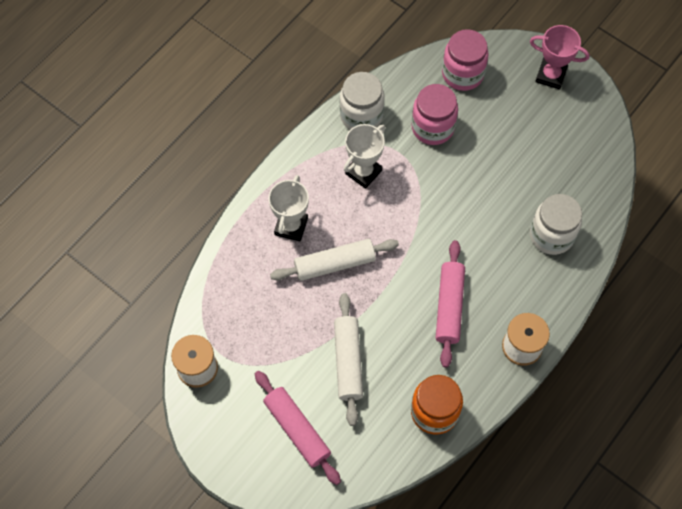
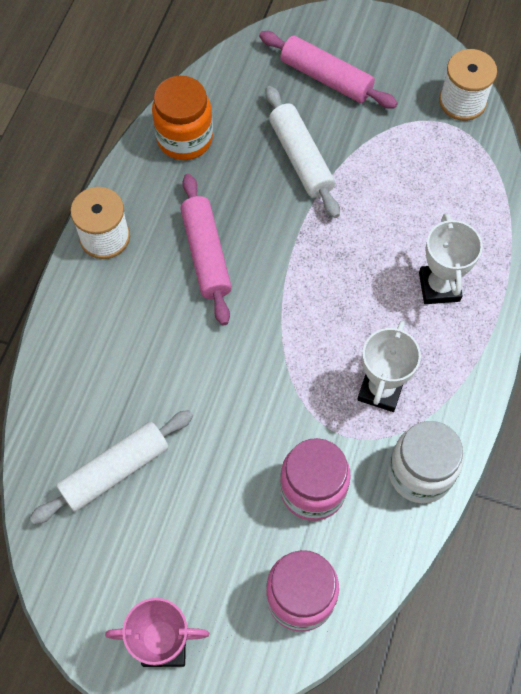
camera: 160 degrees right, 0 degrees up
(334, 264) = (364, 259): white rolling pin -> white rolling pin (115, 470)
(551, 235) = (102, 386): white jar -> none

